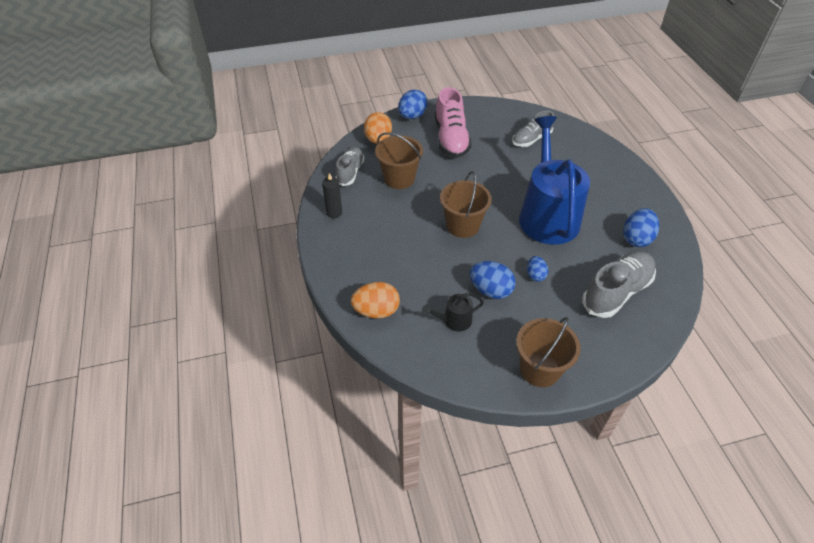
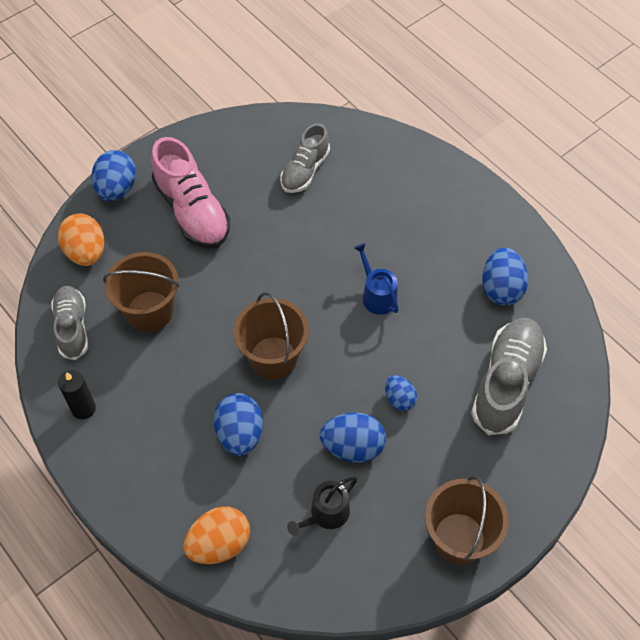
camera: 25 degrees left, 10 degrees up
(421, 257) = (240, 434): none -> blue egg
(547, 215) = (377, 295): blue watering can -> blue watering can, size x0.40

